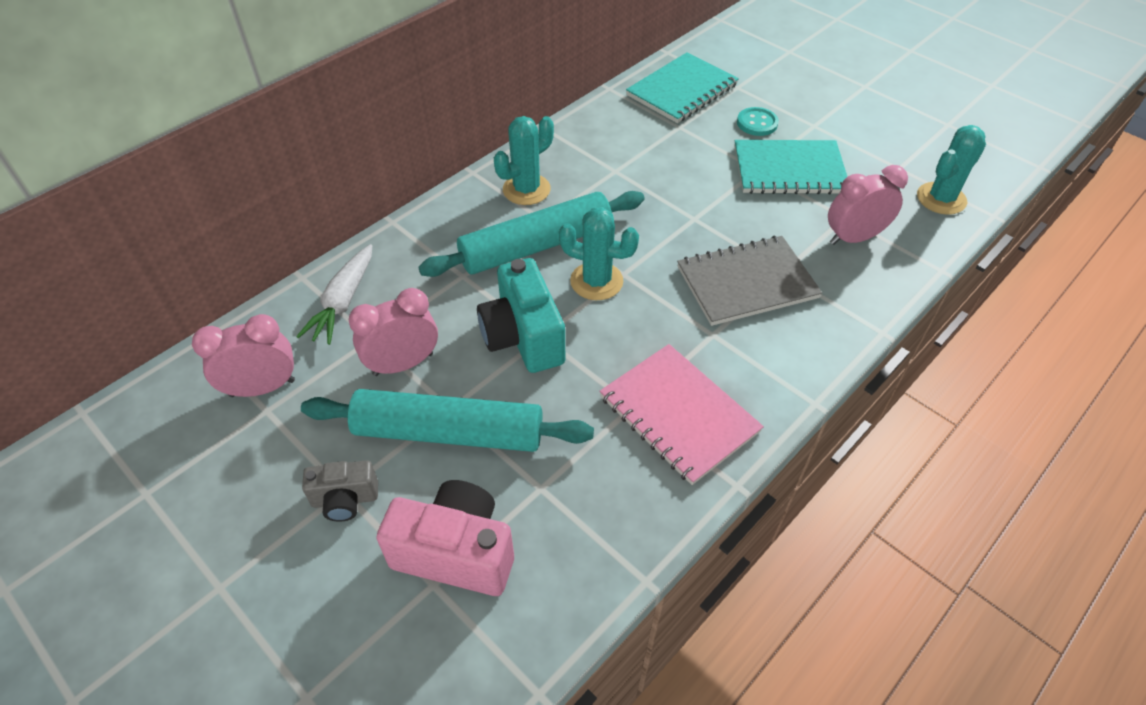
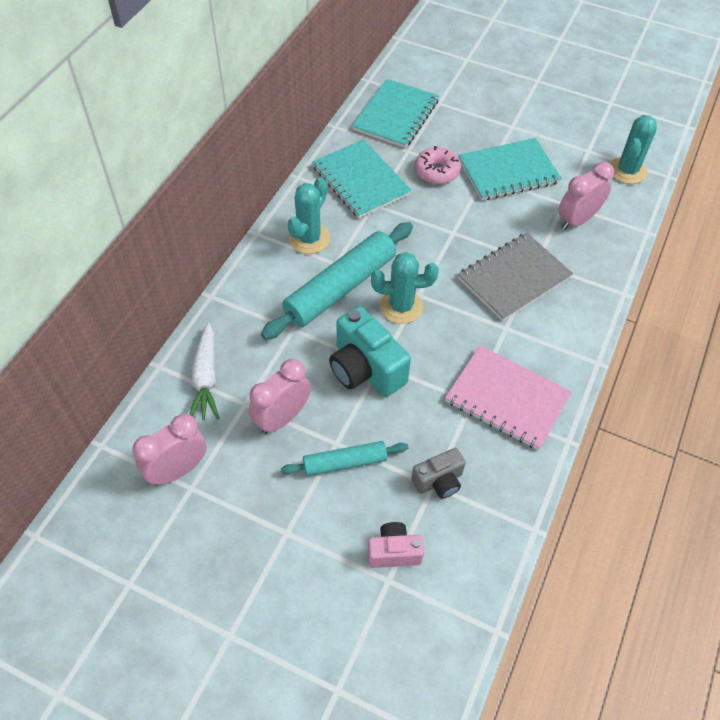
camera: 20 degrees left, 5 degrees up
(345, 500) = (291, 539): grey camera -> grey camera (439, 481)
(449, 432) = (345, 462): turquoise rolling pin -> turquoise rolling pin, size x0.55
(456, 552) = (394, 552): pink camera -> pink camera, size x0.58
(612, 145) = (360, 181): none -> turquoise notebook
(703, 153) = (437, 171): none -> pink donut
(757, 123) = (467, 134): turquoise button -> none

